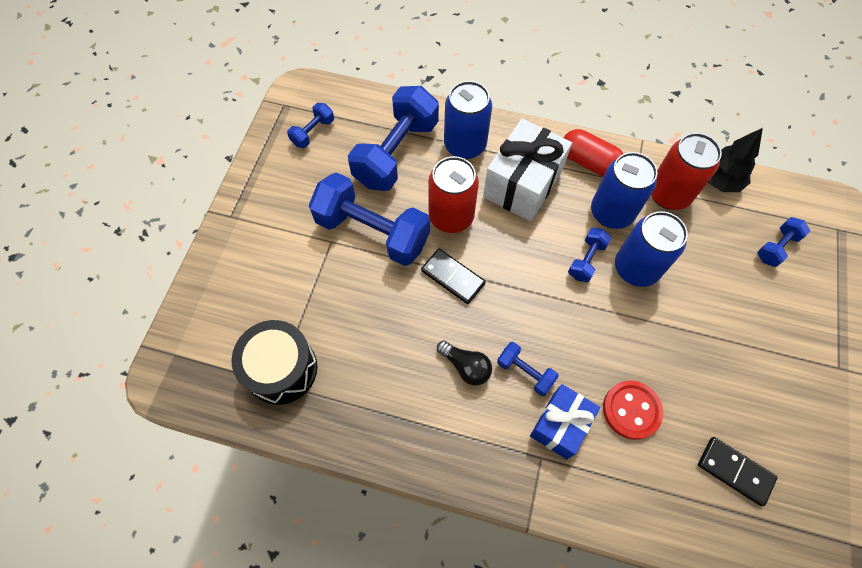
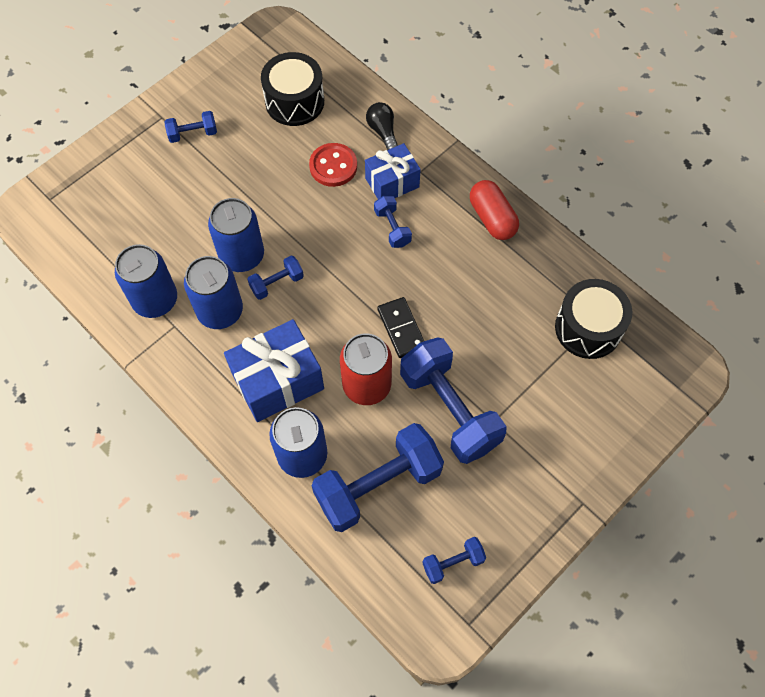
camera: 150 degrees left, 0 degrees up
(466, 366) = (436, 254): black light bulb -> black light bulb (383, 131)
(522, 184) = (278, 381): white gift -> blue gift
(588, 162) = (198, 370): red capsule -> red capsule (492, 218)
(669, 194) = (155, 300): red can -> blue can
(719, 181) = (100, 288): black tree -> none
(735, 471) = (294, 101): black domino -> black drum
(776, 247) = (114, 212): blue dumbbell -> blue dumbbell (193, 134)

